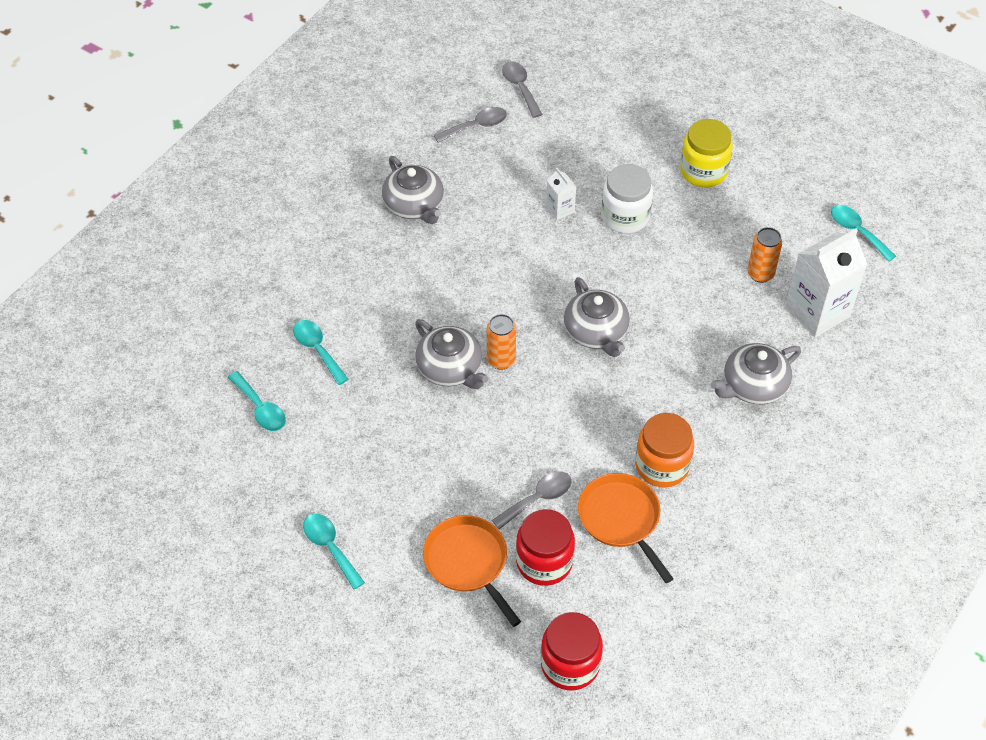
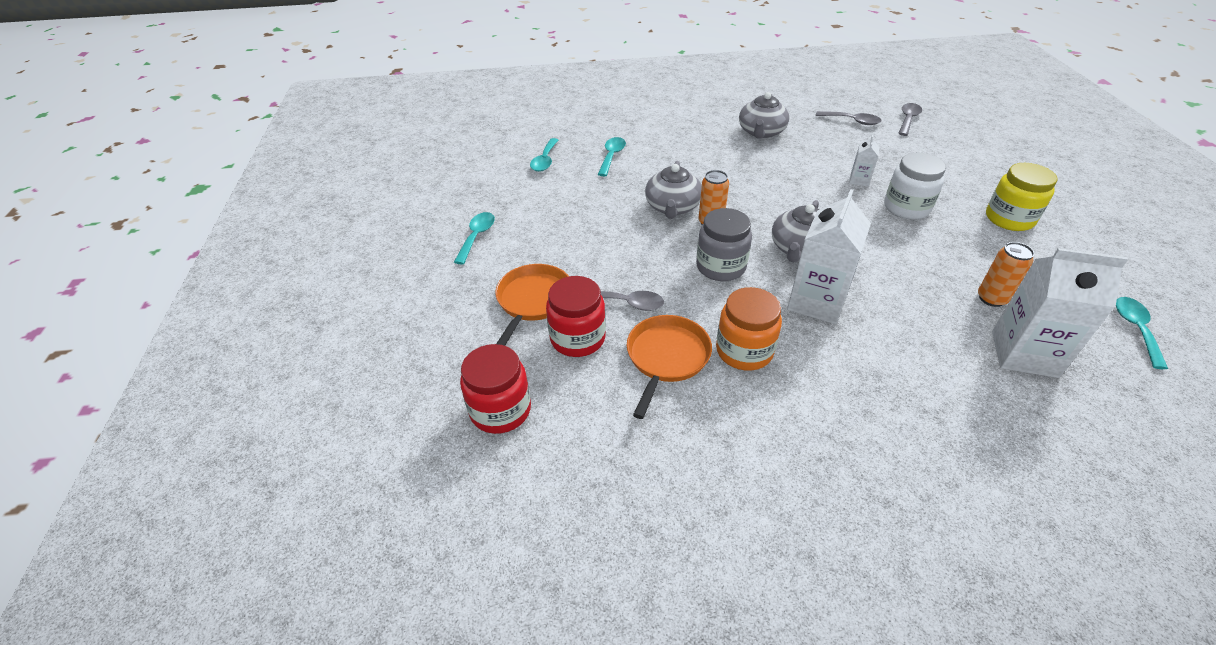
camera: 50 degrees right, 10 degrees down
(562, 401) = (720, 267): none -> grey jar
(661, 377) = (816, 302): none -> white carton
(753, 386) = (894, 359): grey teapot -> none

